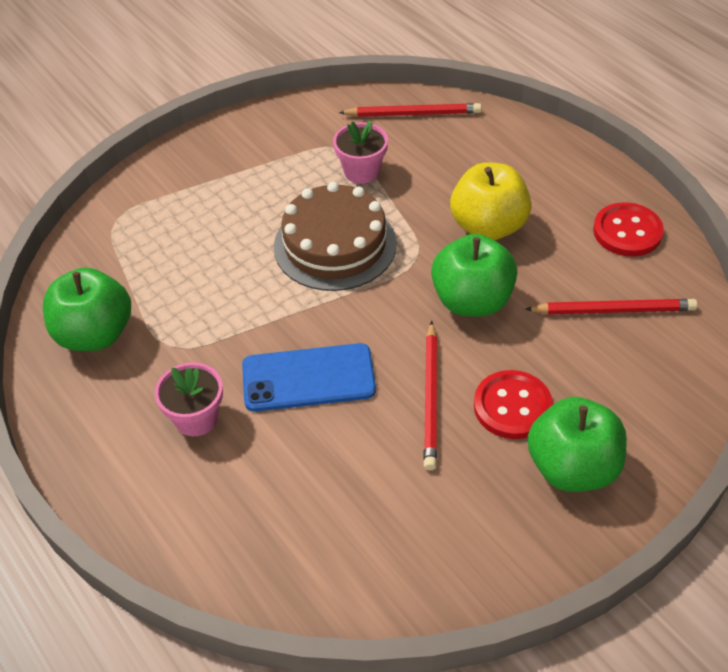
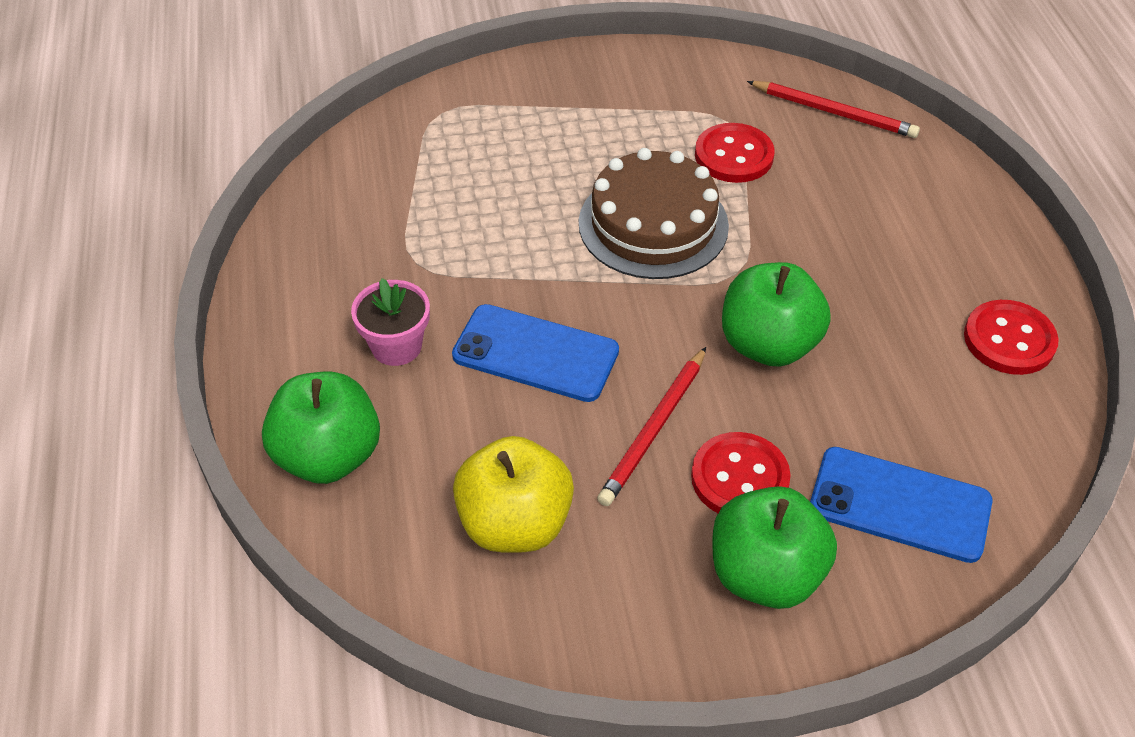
camera: 25 degrees right, 0 degrees up
(95, 334) = (350, 221): green apple -> green apple (328, 456)
(361, 171) = (734, 155): pink flower pot -> red button
(488, 226) = (841, 270): yellow apple -> yellow apple (515, 524)
(613, 310) = (931, 422): red pencil -> none
(628, 377) = (900, 504): none -> blue phone

